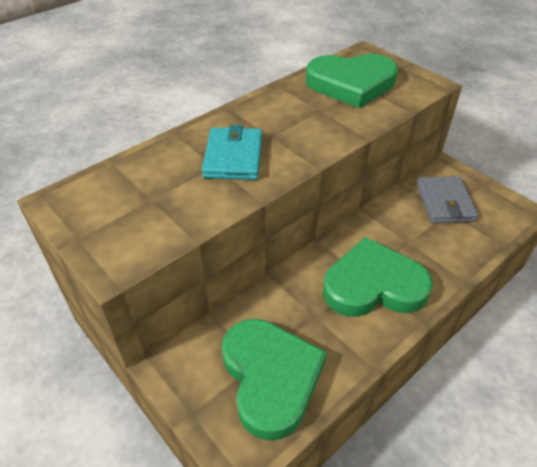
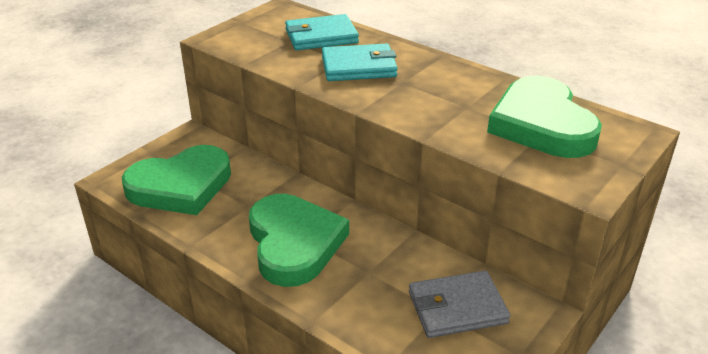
camera: 80 degrees right, 10 degrees down
(154, 175) = (321, 36): none -> turquoise wallet

